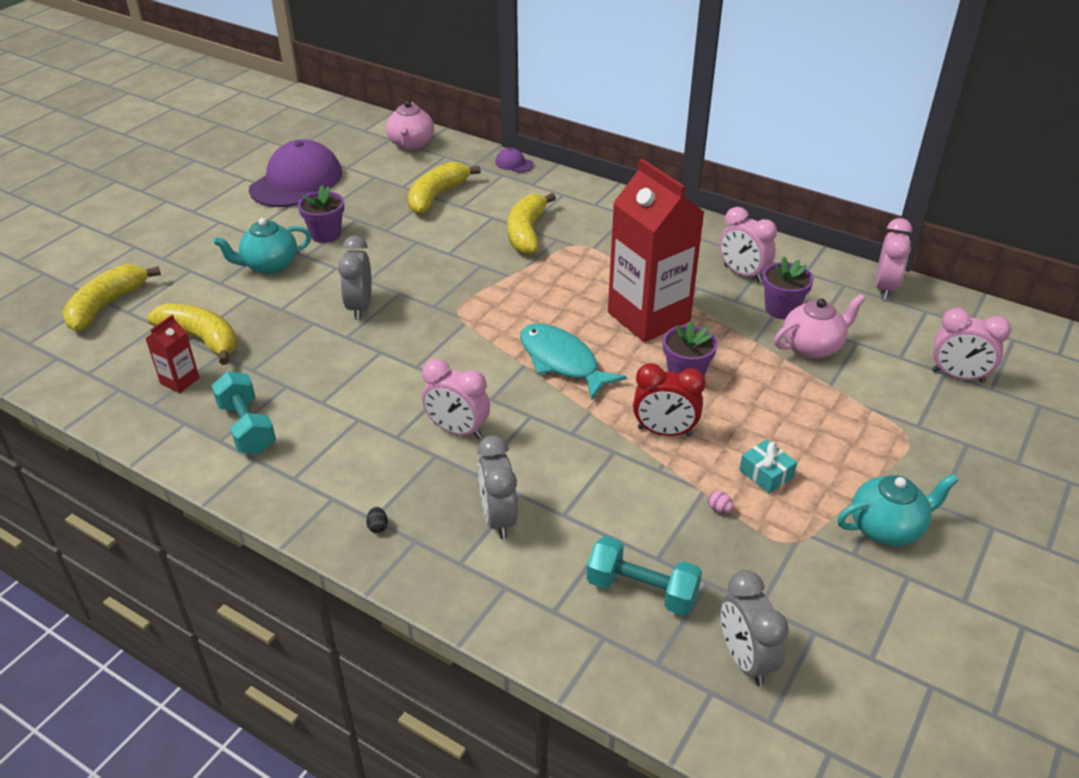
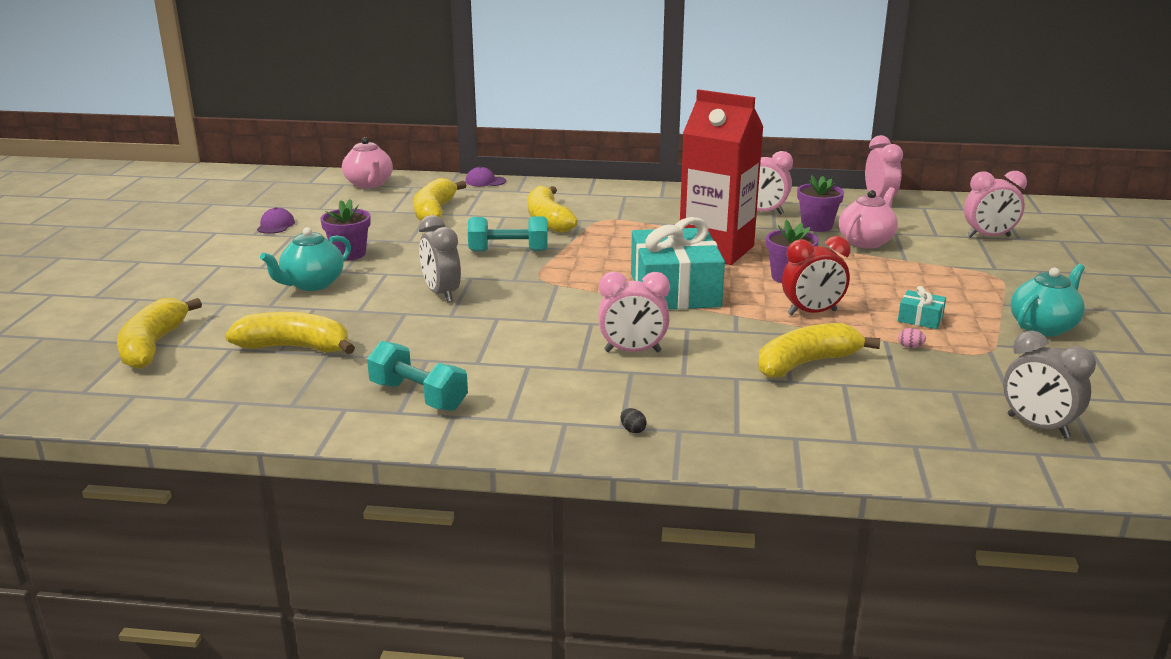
camera: 25 degrees left, 15 degrees down
(180, 381) = (304, 381): red carton -> none
(296, 181) = (275, 225): purple cap -> purple cap, size x0.41
(498, 518) = (737, 397): grey clock -> none
(562, 361) = (675, 290): turquoise fish -> turquoise gift
(598, 497) = (806, 363): none -> yellow banana
(641, 590) = (910, 409): turquoise dumbbell -> turquoise dumbbell (508, 251)

